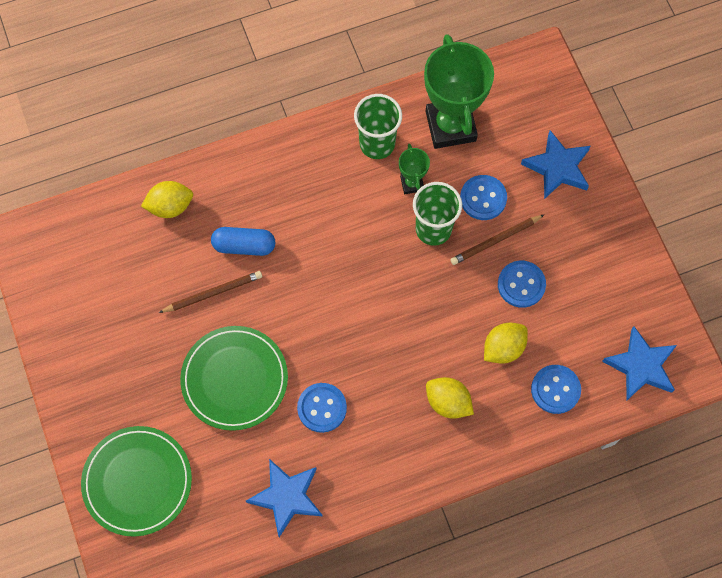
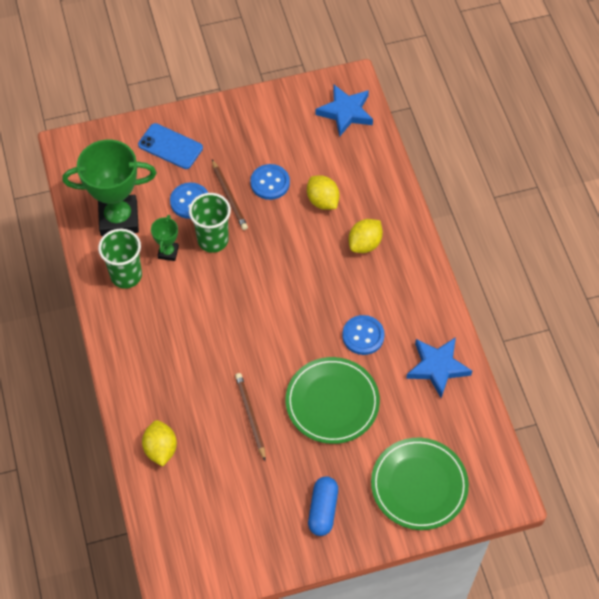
camera: 85 degrees left, 10 degrees down
(244, 246) = (208, 388): blue capsule -> blue capsule (323, 510)
(412, 183) = (168, 252): green trophy -> green trophy turned 75 degrees counterclockwise
(555, 389) = (360, 170): blue button -> none
(557, 167) = (170, 146): blue star -> blue phone

